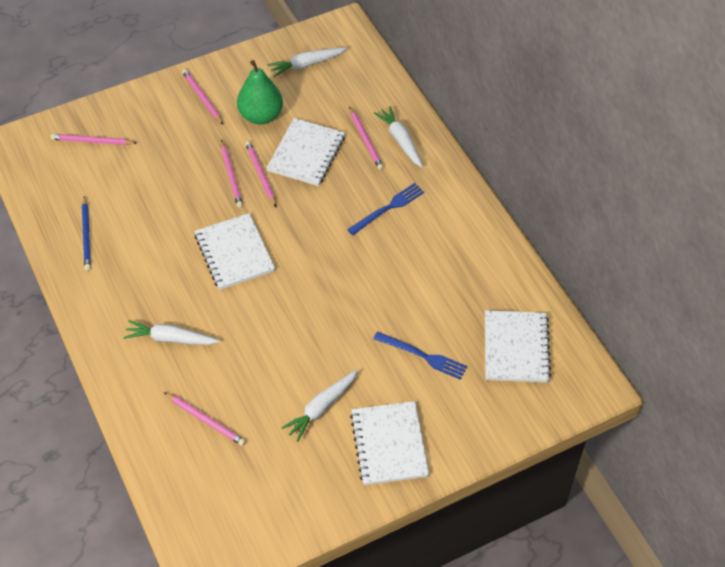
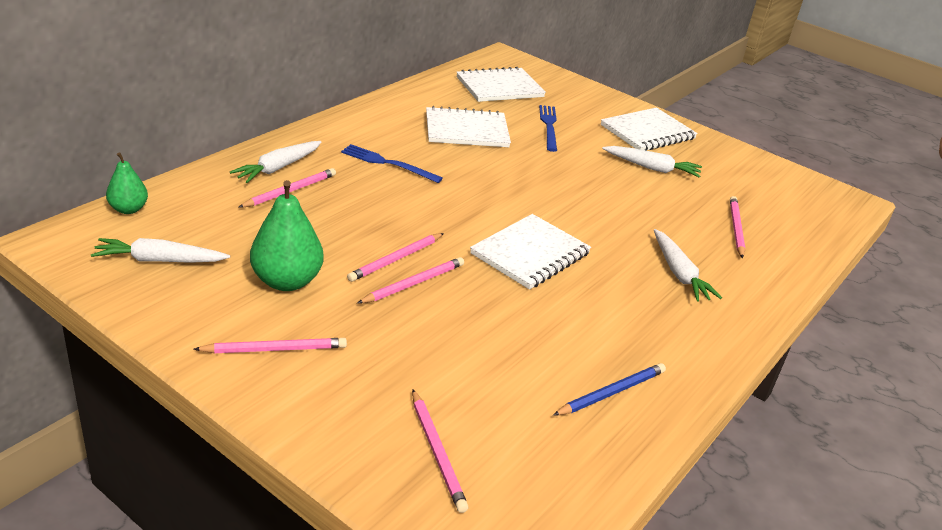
camera: 120 degrees left, 20 degrees down
(202, 98) = (275, 349): pink pencil -> pink pencil turned 135 degrees counterclockwise
(306, 65) = (159, 260): white carrot -> white carrot turned 135 degrees clockwise
(306, 154) = (338, 230): white notebook -> white notebook (466, 130)
(369, 58) = (128, 209): none -> green pear

